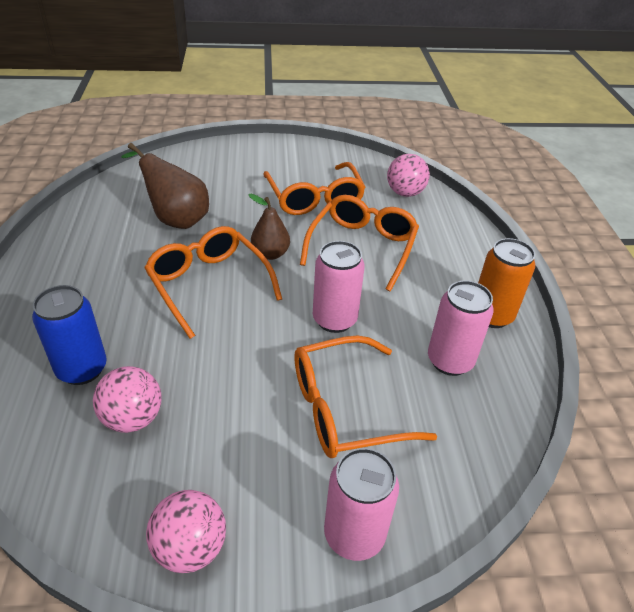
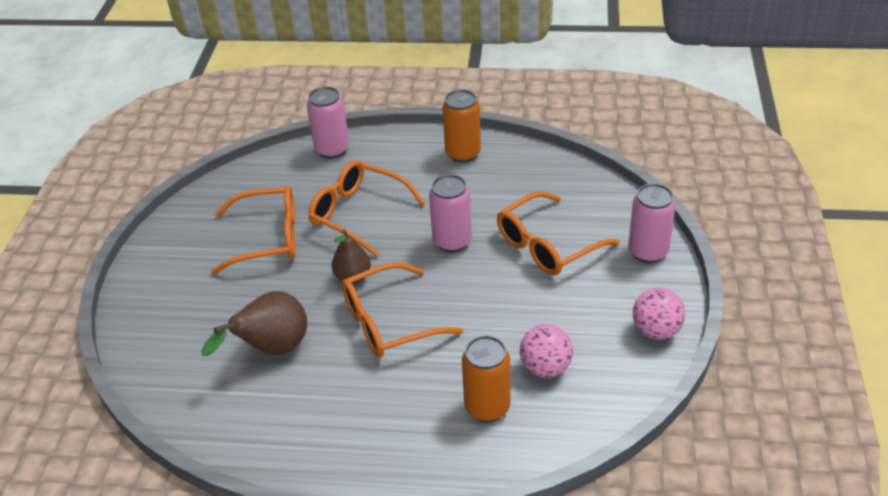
camera: 75 degrees left, 0 degrees up
(82, 369) = (487, 407): blue can -> orange can
(345, 408) = (547, 245): orange glasses -> orange glasses turned 60 degrees clockwise
(405, 193) = (279, 173): pink ball -> none
(450, 361) = (507, 184): pink can -> pink can (332, 150)

